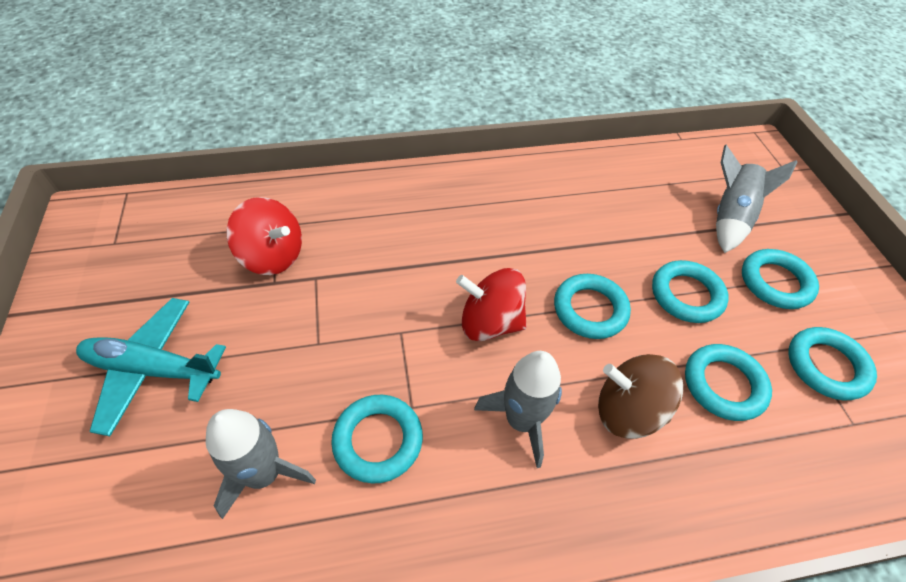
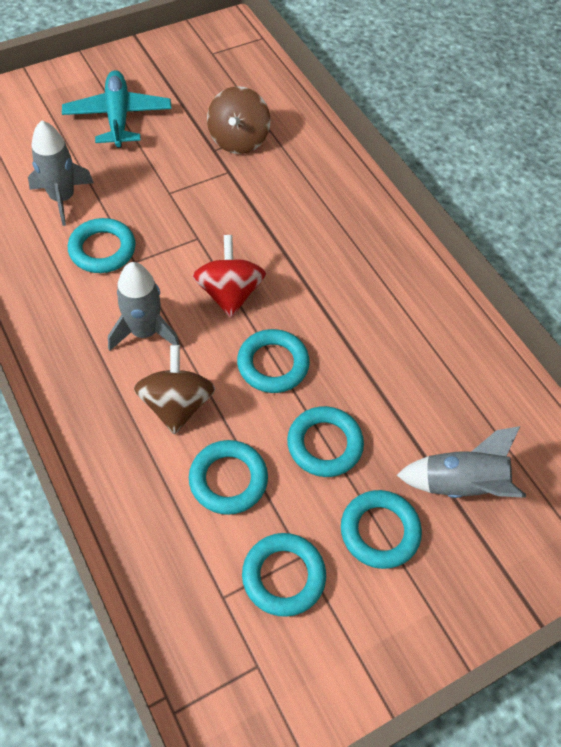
camera: 70 degrees right, 5 degrees up
(273, 256) = (238, 140): red spinning top -> brown spinning top

